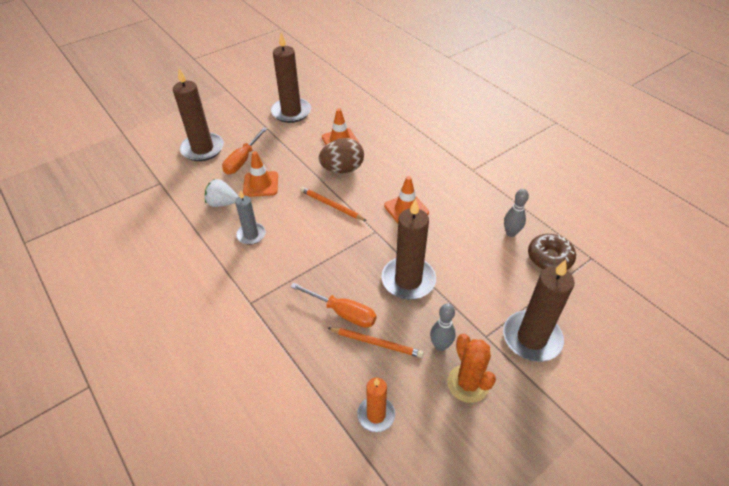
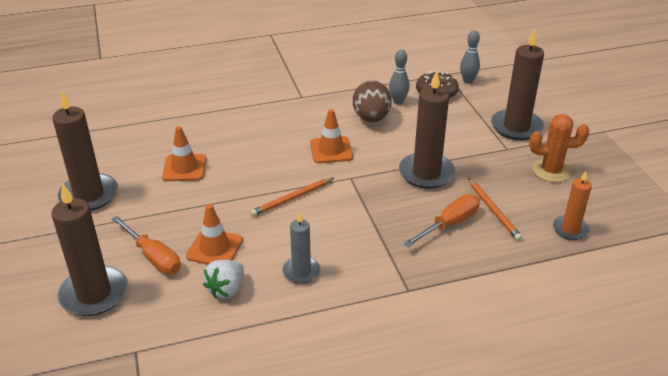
camera: 70 degrees left, 10 degrees down
(342, 169) = (237, 177): brown egg -> brown egg (371, 118)
(376, 343) = (493, 211): orange pencil -> orange pencil turned 120 degrees clockwise
(440, 346) = (509, 175): grey bowling pin -> grey bowling pin (468, 81)

